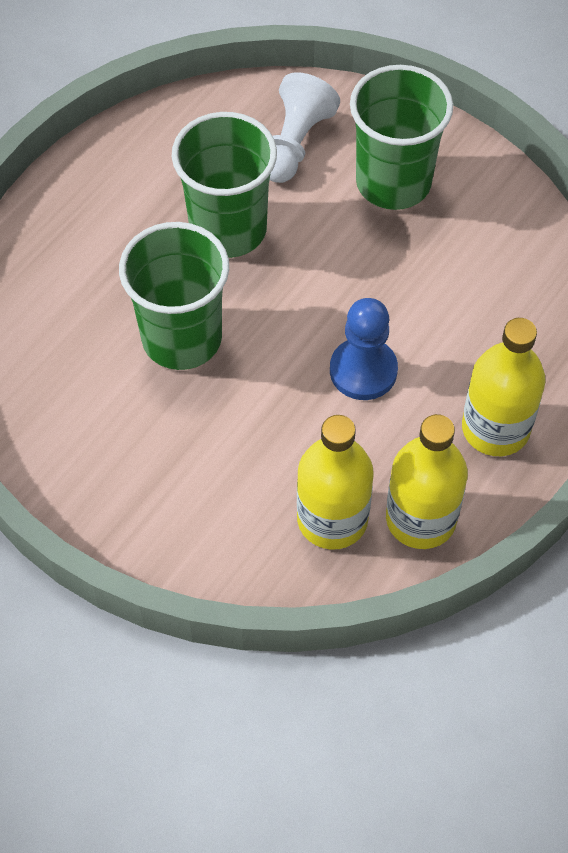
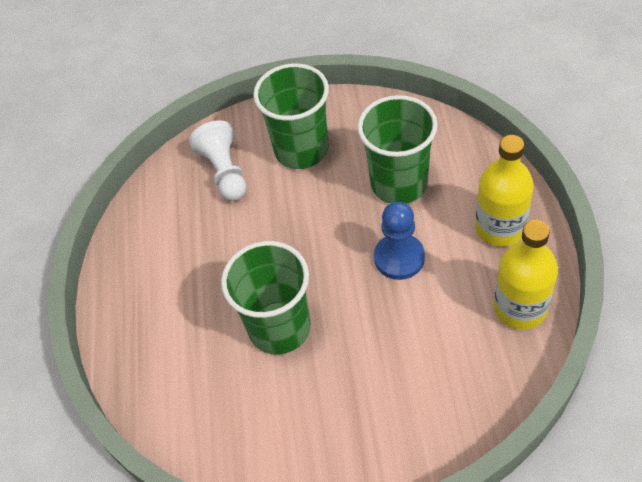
camera: 35 degrees left, 5 degrees down
(228, 229) = (238, 246): green cup -> green cup (399, 183)
(332, 519) = (476, 351): yellow bottle -> none

